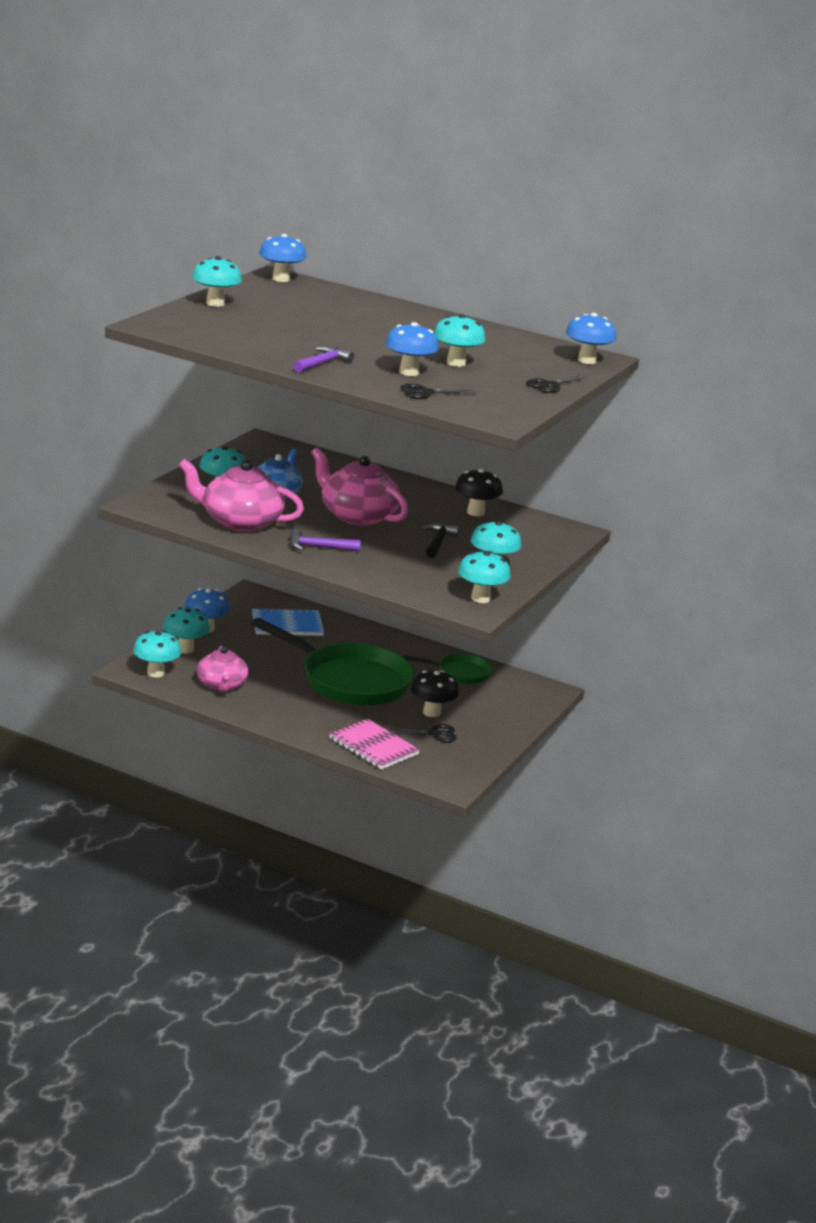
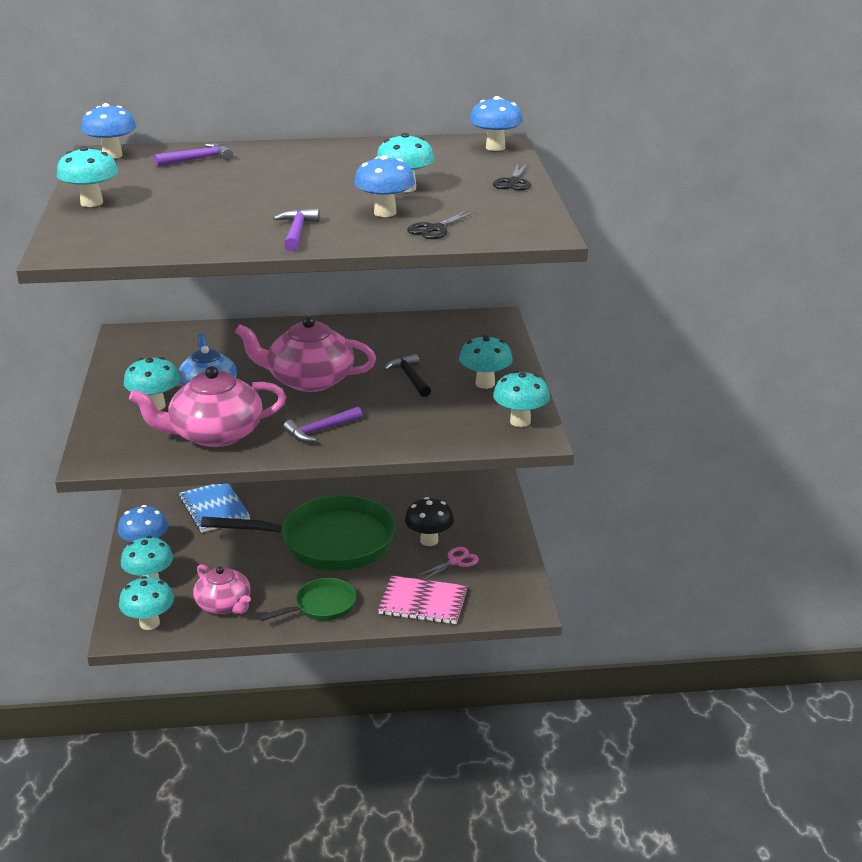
camera: 30 degrees left, 5 degrees up
(287, 625) = (214, 509): blue notebook -> blue notebook turned 75 degrees counterclockwise
(337, 300) = (198, 159): none -> purple hammer
(434, 734) = (455, 562): black scissors -> pink scissors
(460, 673) = (406, 488): green pan -> green pan (321, 606)
(475, 512) = (399, 333): black mushroom -> none

